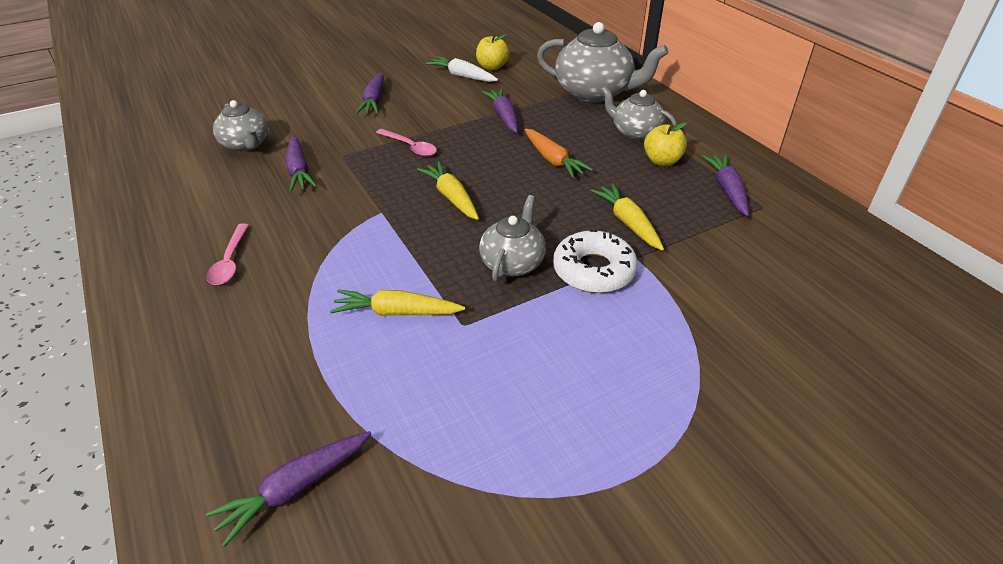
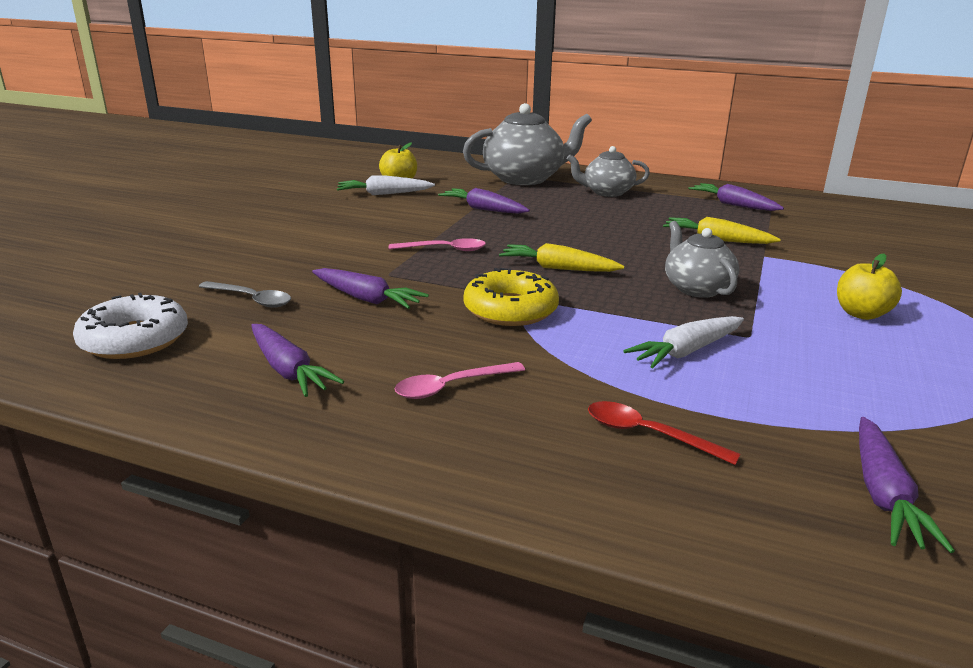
camera: 40 degrees left, 15 degrees down
(230, 261) = (451, 387): pink spoon -> pink spoon turned 105 degrees clockwise
(246, 144) = (251, 299): grey teapot -> grey spoon
(259, 357) = (648, 434): none -> red spoon
(358, 219) = (510, 310): none -> yellow donut
(374, 101) = (330, 230): purple carrot -> purple carrot (288, 370)
(396, 312) = (686, 351): yellow carrot -> white carrot
(553, 160) = (585, 223): orange carrot -> none
(593, 270) = (756, 272): white donut -> white donut (134, 339)
(662, 161) = (660, 202): yellow apple -> yellow apple (861, 314)

